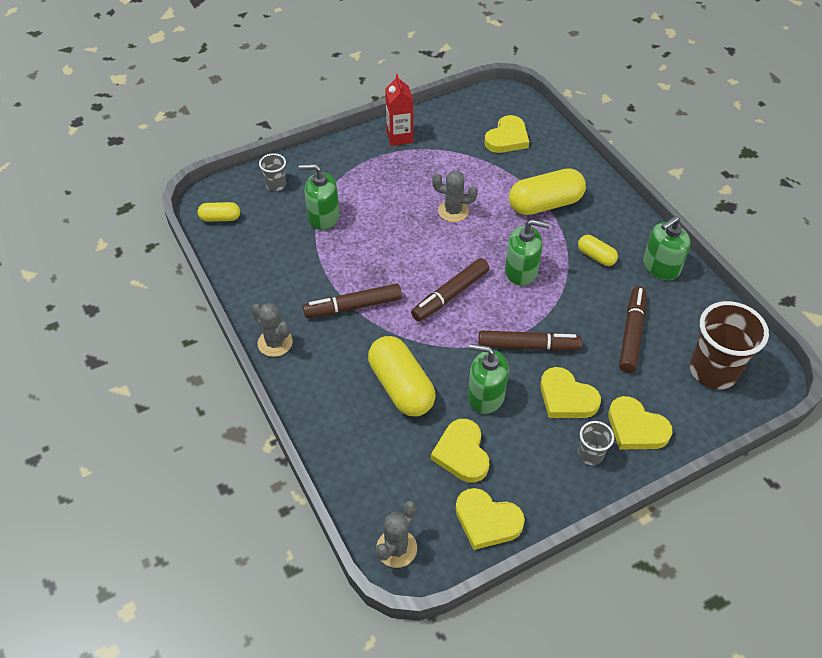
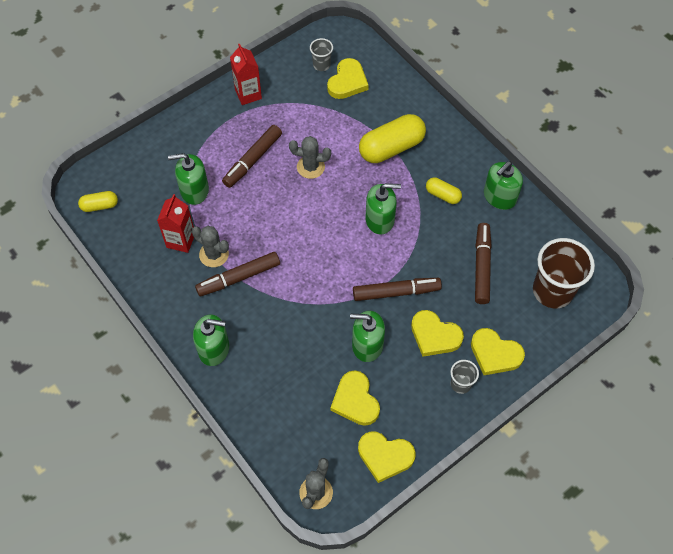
camera: 10 degrees left, 10 degrees up
(275, 343) = (177, 324): grey cactus -> grey cactus (214, 254)
(276, 185) = (143, 163): grey cup -> grey cup (321, 65)
(298, 262) = (181, 240): none -> red carton
(310, 374) = (214, 349): none -> green soap dispenser
(401, 387) = (294, 348): yellow capsule -> none
(450, 295) = (322, 253): brown marker -> brown marker (252, 160)

